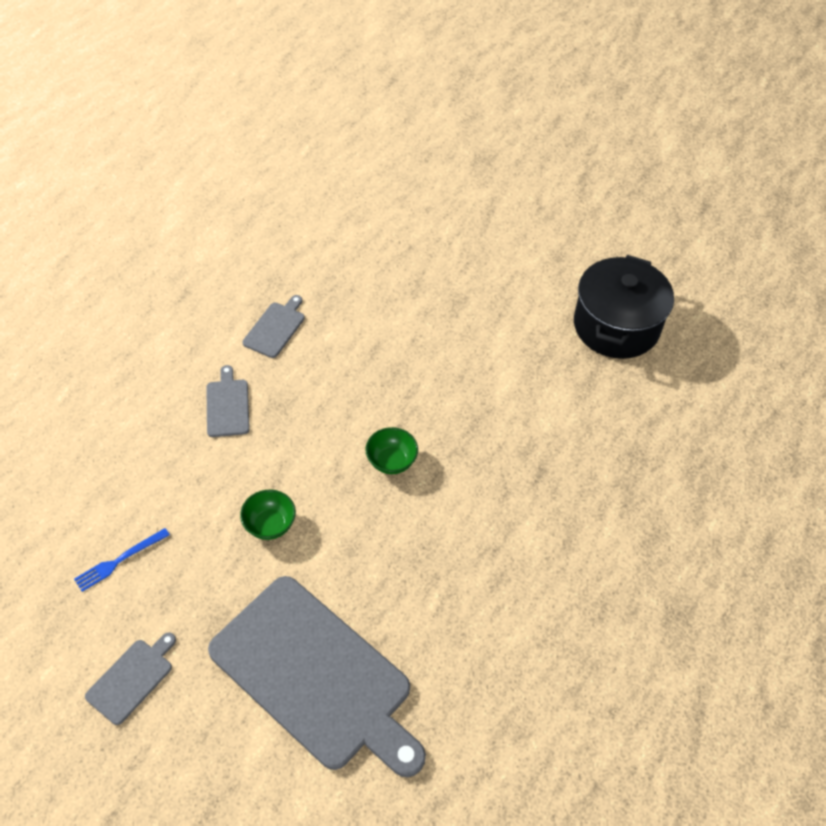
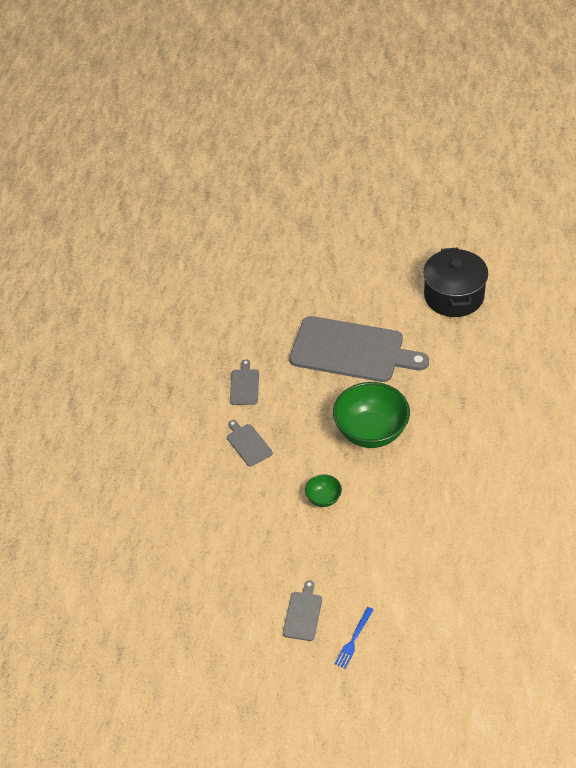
camera: 20 degrees left, 5 degrees down
(119, 560) = (247, 558): blue fork -> blue fork (354, 639)
(316, 675) = (407, 564): grey cutting board -> grey cutting board (351, 350)
(391, 461) = (371, 432): green bowl -> green bowl, size x2.15

